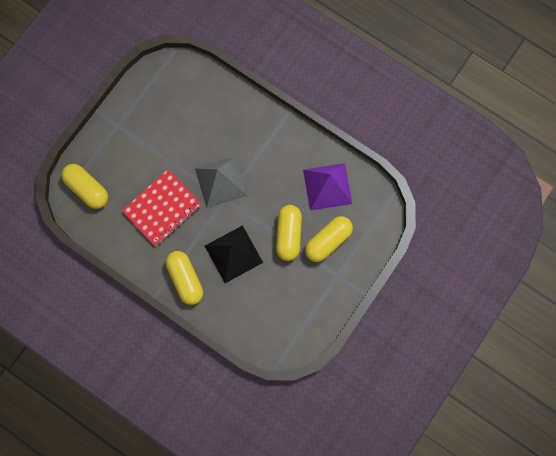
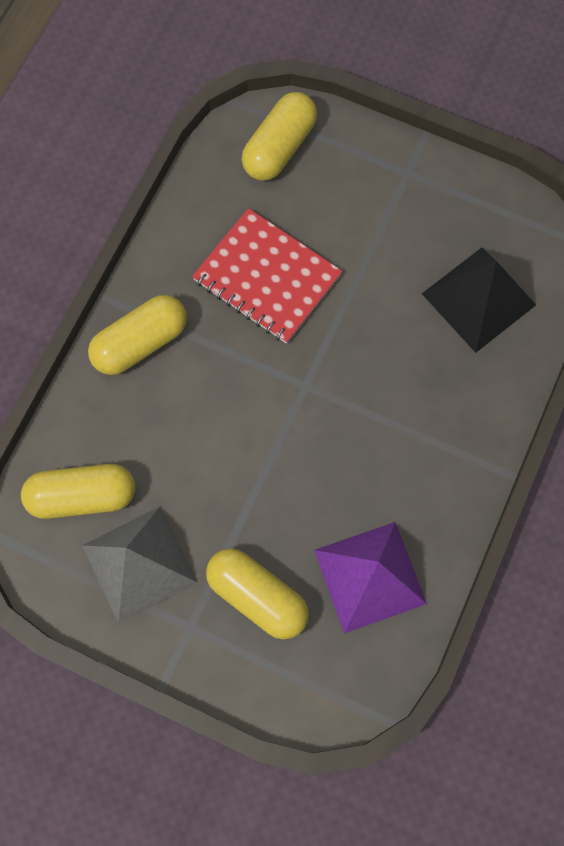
camera: 80 degrees right, 5 degrees down
(221, 182) = (338, 371): grey pyramid -> grey pyramid (139, 564)
(233, 254) = (201, 420): black pyramid -> black pyramid (478, 299)
(288, 235) = (256, 516): yellow capsule -> yellow capsule (82, 496)

